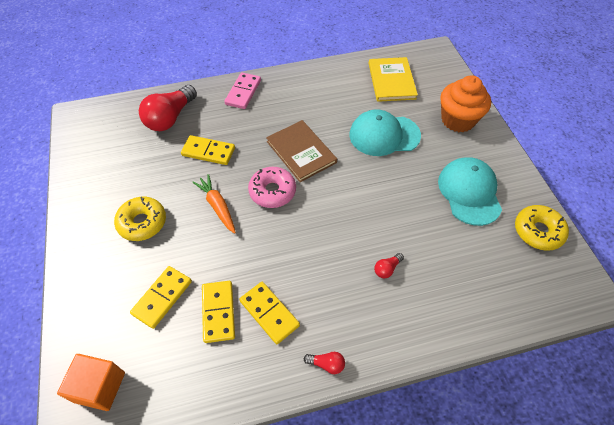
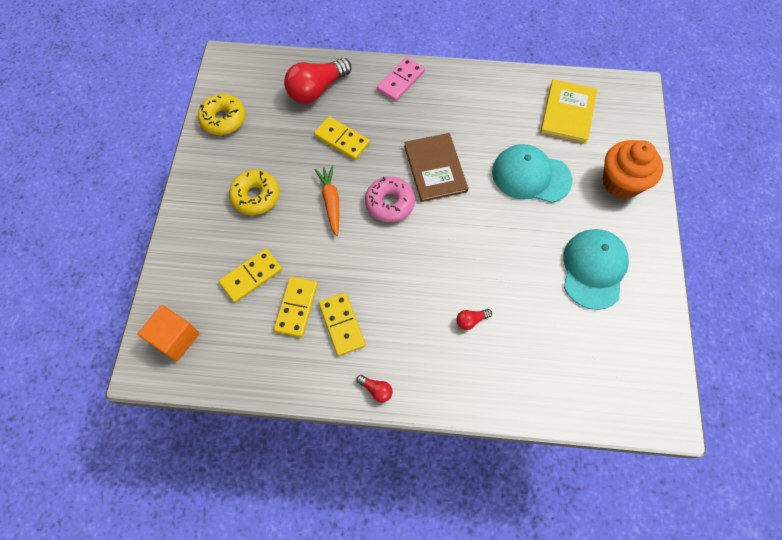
camera: 20 degrees right, 10 degrees up
(538, 231) = (647, 335): yellow donut -> yellow donut (223, 119)

